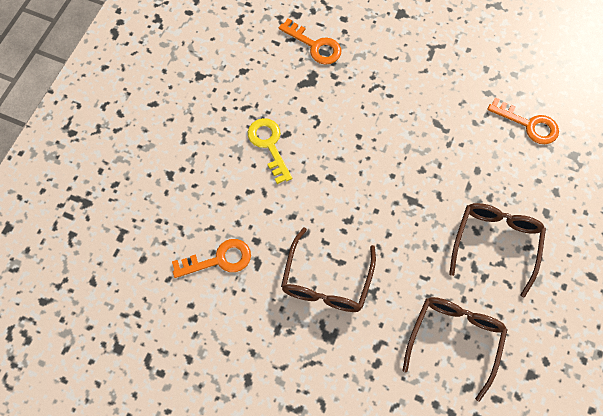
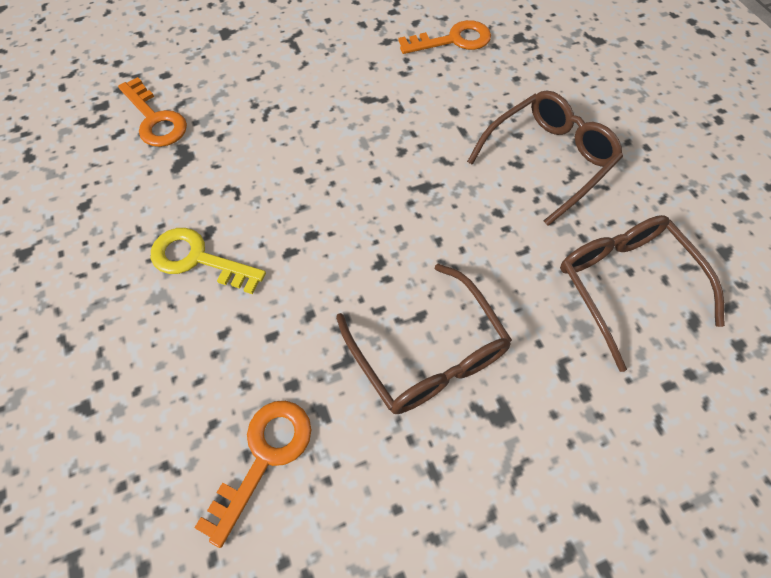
camera: 45 degrees left, 5 degrees down
(315, 45) = (155, 119): orange key -> orange key turned 60 degrees clockwise
(496, 243) = (548, 160): brown glasses -> brown glasses turned 75 degrees clockwise

